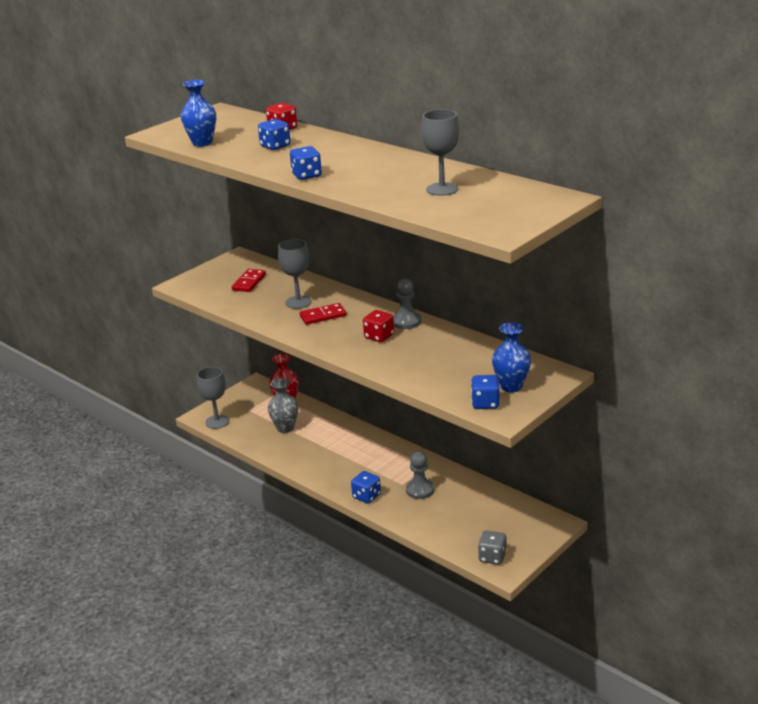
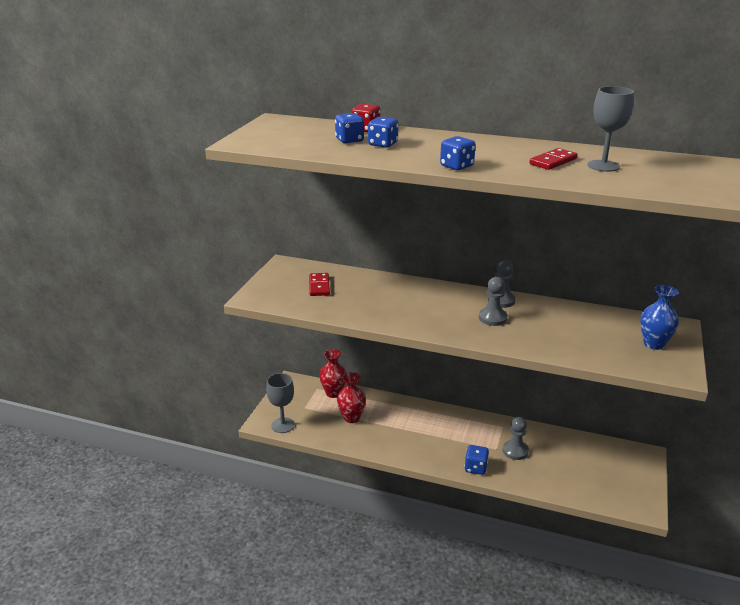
camera: 25 degrees left, 0 degrees up
(202, 143) = (302, 147): blue vase -> none
(285, 428) = (351, 418): grey vase -> red vase
(298, 302) = (385, 298): grey goblet -> none
(323, 316) = (421, 307): red domino -> red domino (553, 161)
(379, 336) = (492, 318): red dice -> grey pawn
(485, 403) = (651, 364): blue dice -> blue dice (349, 140)
(492, 557) = (626, 499): grey dice -> none

